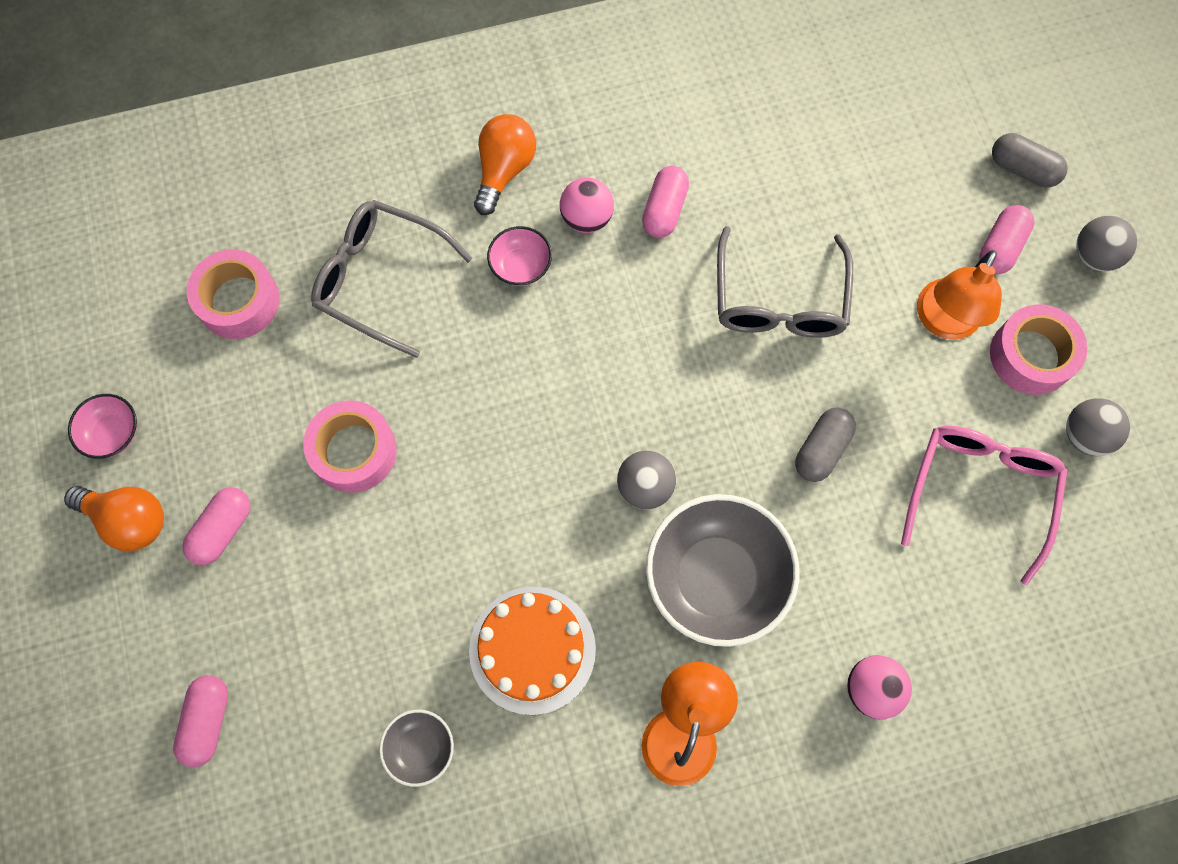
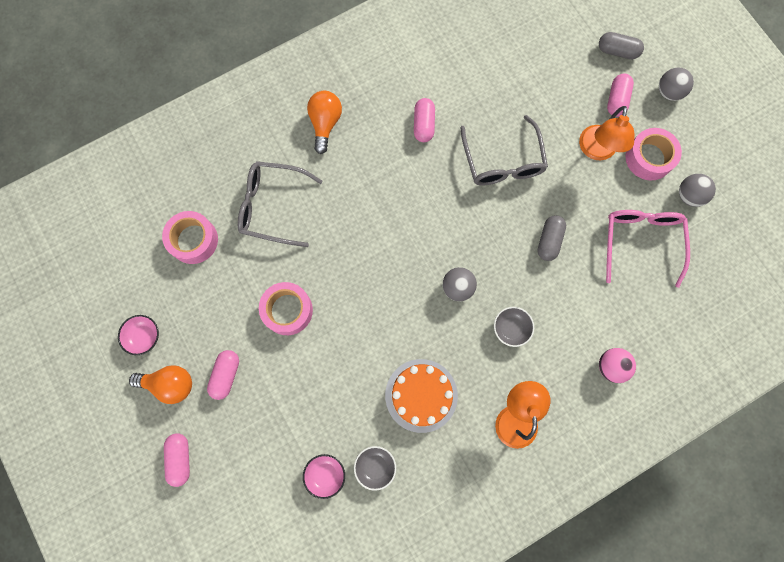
camera: 15 degrees left, 5 degrees up
(207, 721) = (251, 485): pink capsule -> pink capsule (180, 459)
(521, 266) = (351, 178): pink bowl -> pink bowl (325, 474)
(586, 218) = (381, 140): pink ball -> none
(716, 578) = (511, 328): grey bowl -> grey bowl, size x0.47

